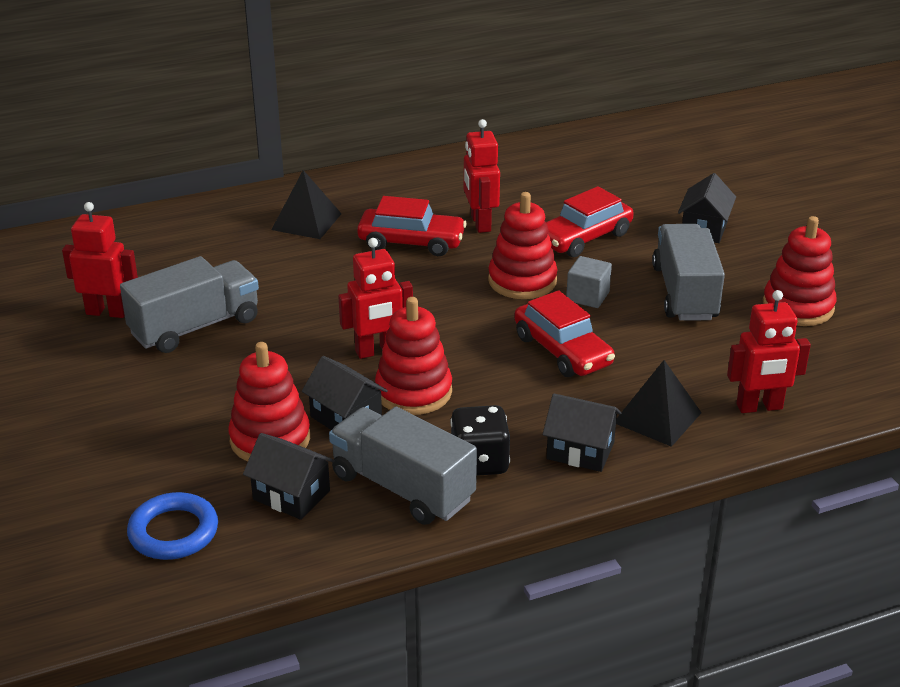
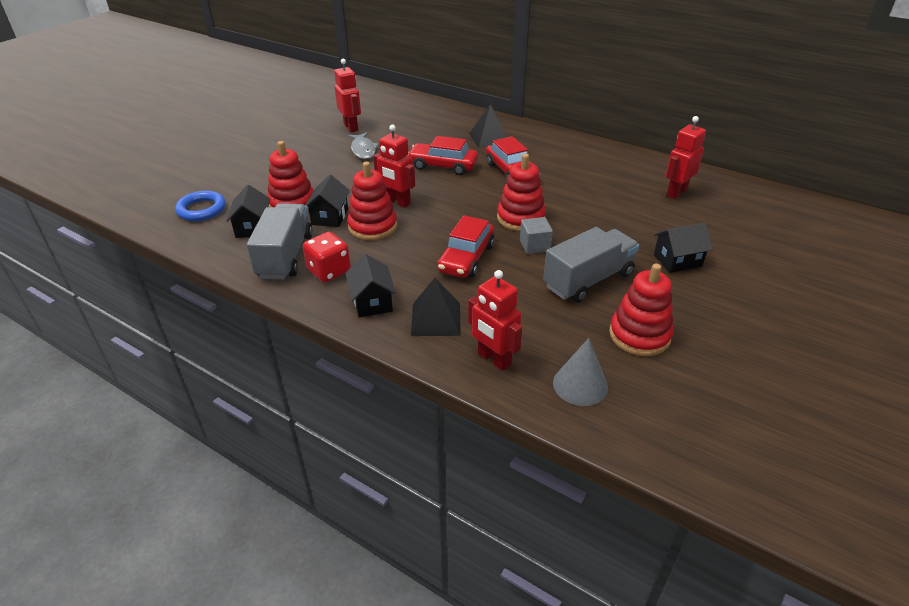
camera: 55 degrees right, 5 degrees up
(195, 327) = (363, 150): grey truck -> grey fish
(479, 462) = (329, 271): black dice -> red dice
(480, 223) = (560, 183): red robot -> red robot (676, 192)
(583, 238) = (596, 221): red car -> red car (443, 166)
(839, 372) = (580, 385): none -> grey cone

